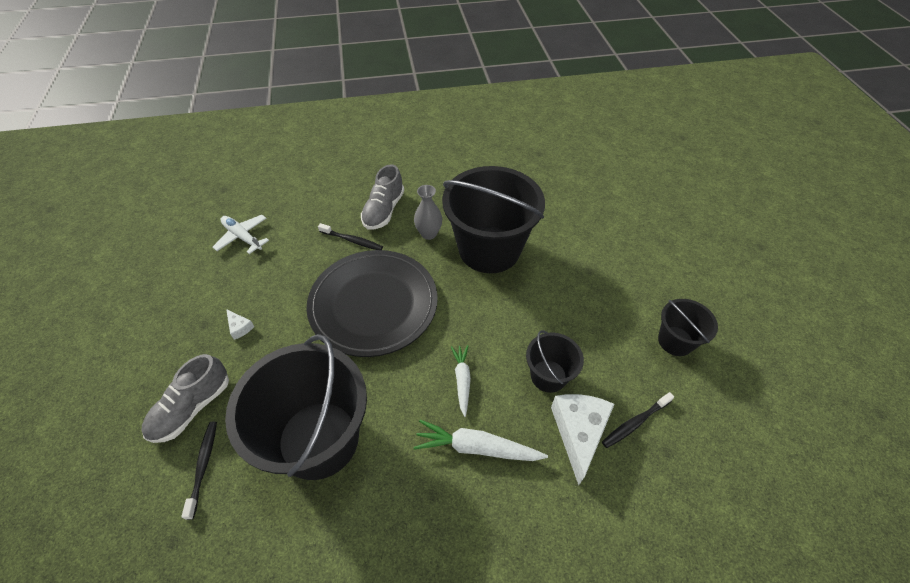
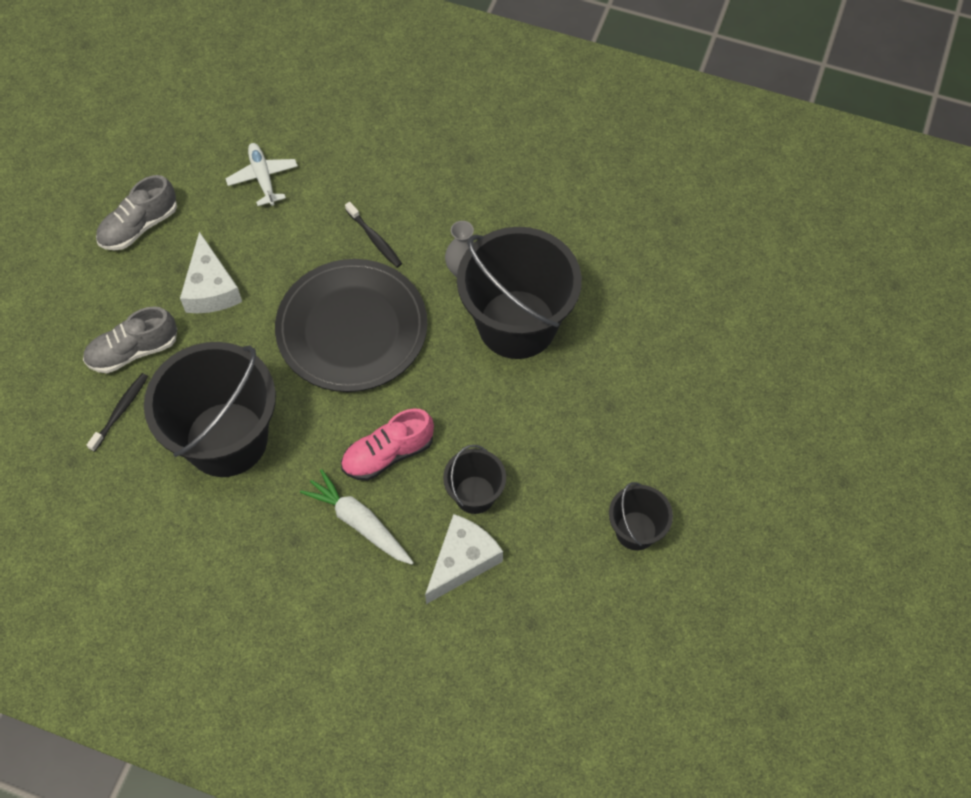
camera: 30 degrees right, 10 degrees up
(239, 327) = (211, 288): white cheese -> white cheese, size x2.23
(384, 210) = (432, 215): grey shoe -> grey shoe (139, 226)
(462, 380) = (388, 454): white carrot -> pink shoe
(635, 423) = (523, 582): black toothbrush -> none

